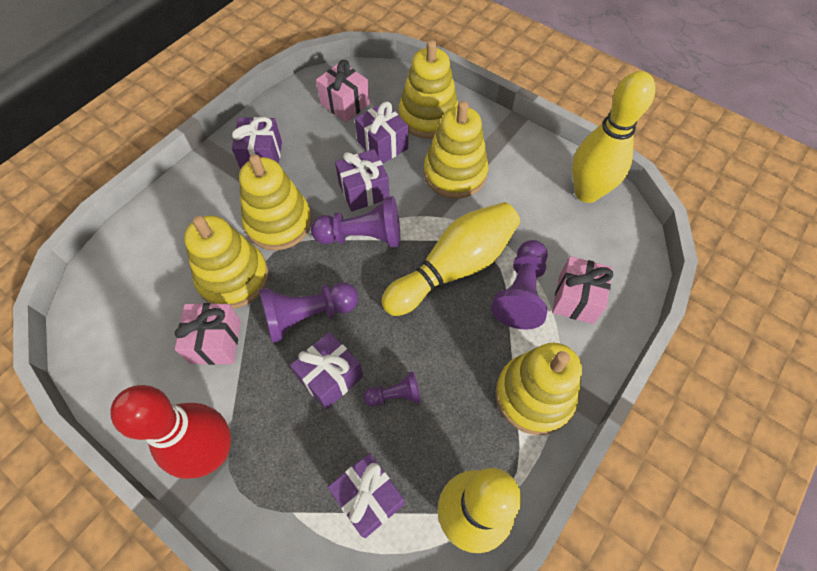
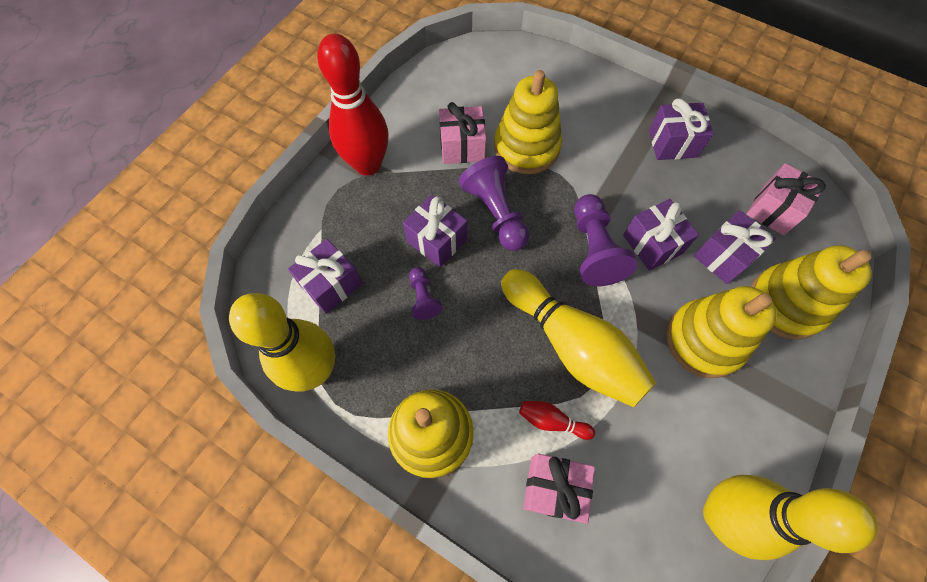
camera: 85 degrees right, 5 degrees up
(278, 222) = (594, 172): yellow stacking toy -> none
(521, 292) = (552, 421): purple pawn -> red bowling pin

